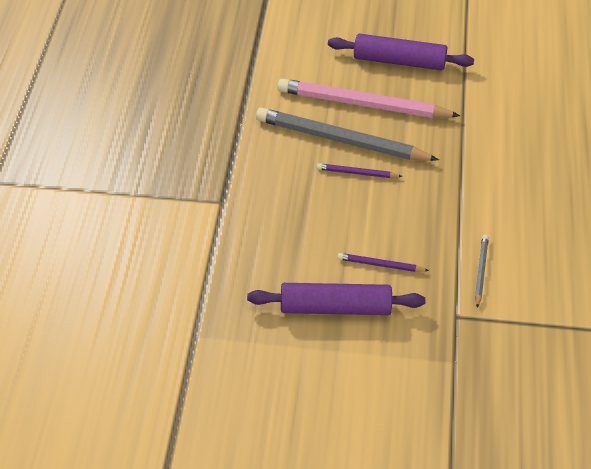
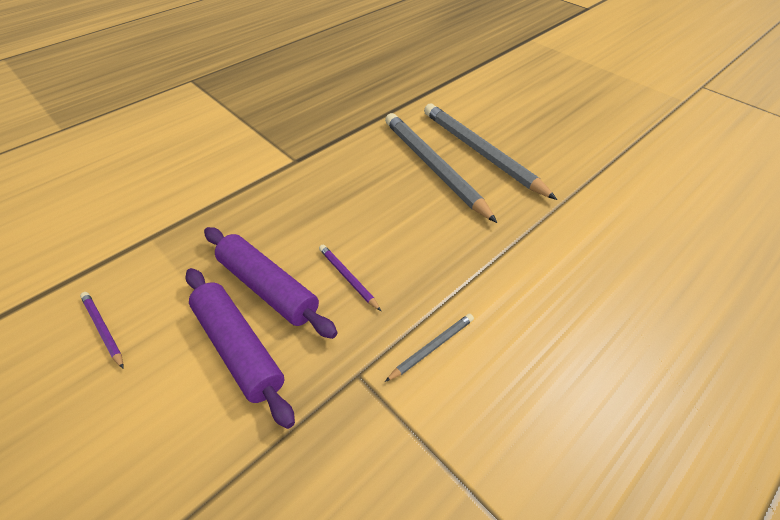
camera: 40 degrees right, 0 degrees up
(357, 173) = (417, 196): purple pencil -> purple pencil (103, 329)
(363, 104) = (480, 152): pink pencil -> grey pencil
(399, 61) = (546, 139): purple rolling pin -> purple rolling pin (239, 348)

